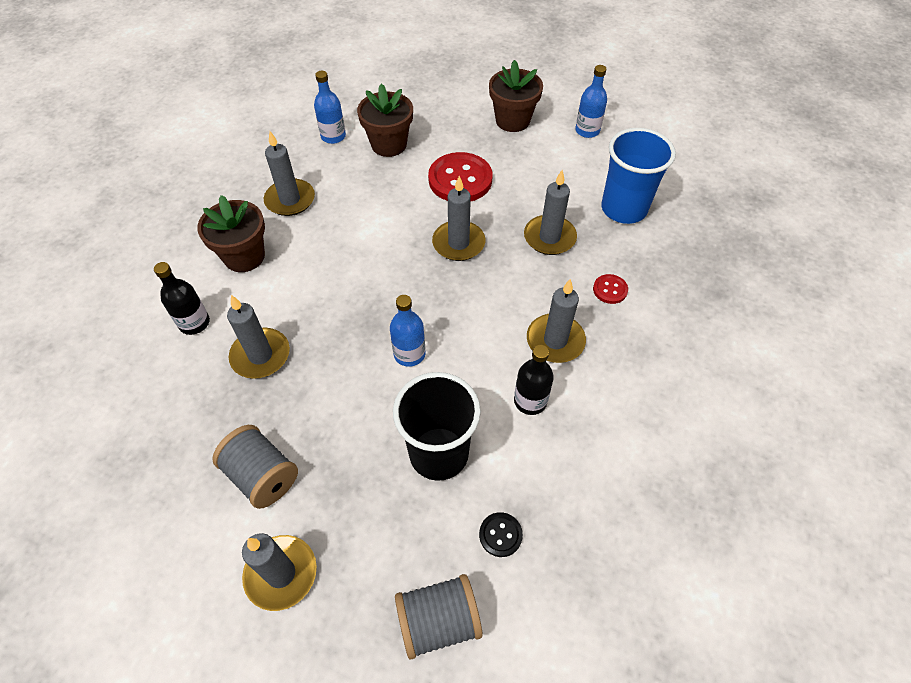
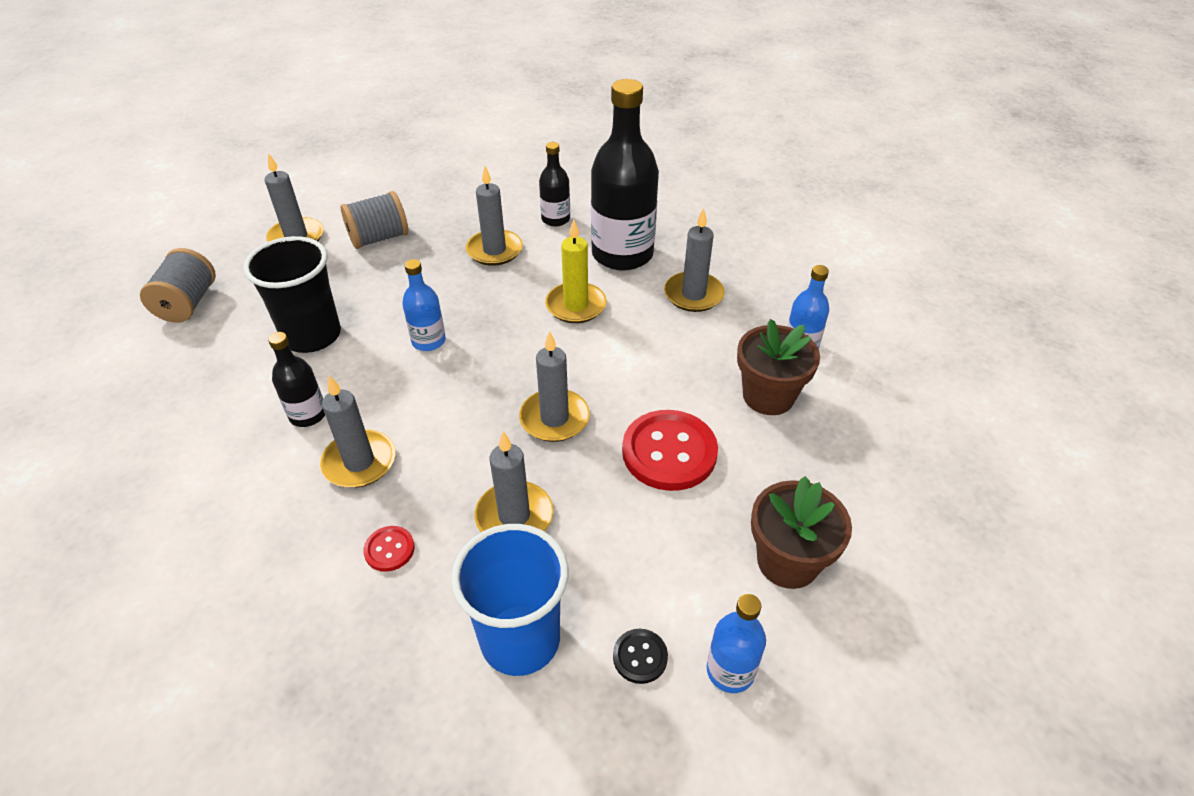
camera: 110 degrees right, 10 degrees down
(244, 256) = (622, 254): brown flower pot -> black bottle
(327, 268) = (576, 306): none -> yellow candle
(500, 535) = (210, 354): black button -> black button (640, 657)

